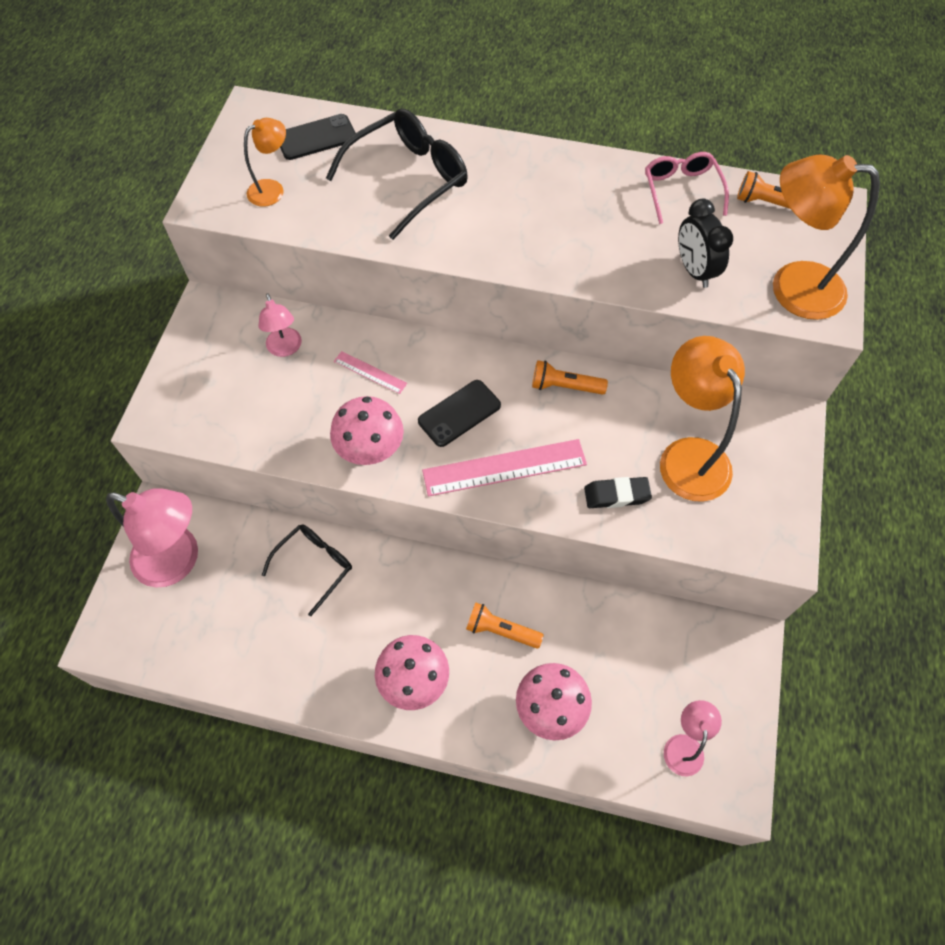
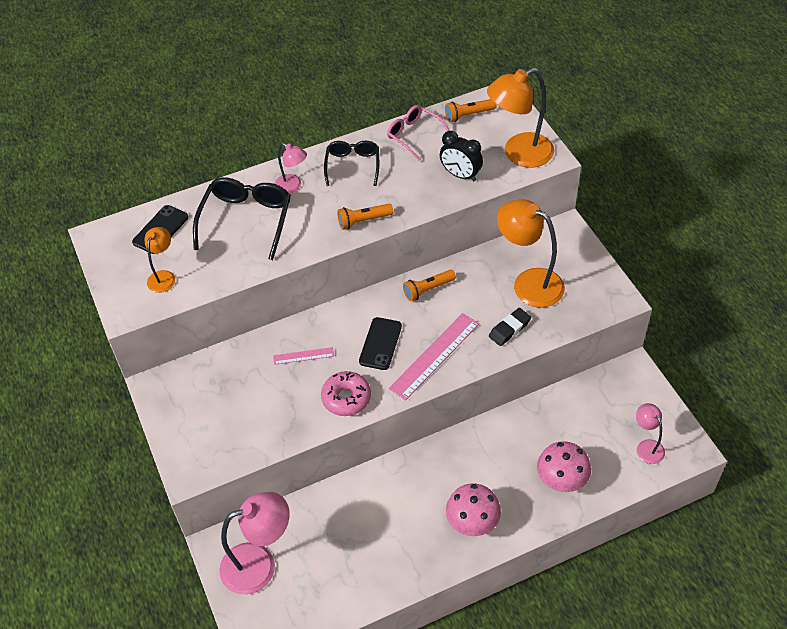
camera: 35 degrees left, 10 degrees down
(285, 349) = (235, 377): pink lamp -> pink lamp (292, 186)
(315, 565) = (352, 504): black glasses -> black glasses (352, 165)
(370, 449) = (346, 398): pink mushroom -> pink donut
(501, 630) = (497, 460): orange flashlight -> orange flashlight (363, 221)

